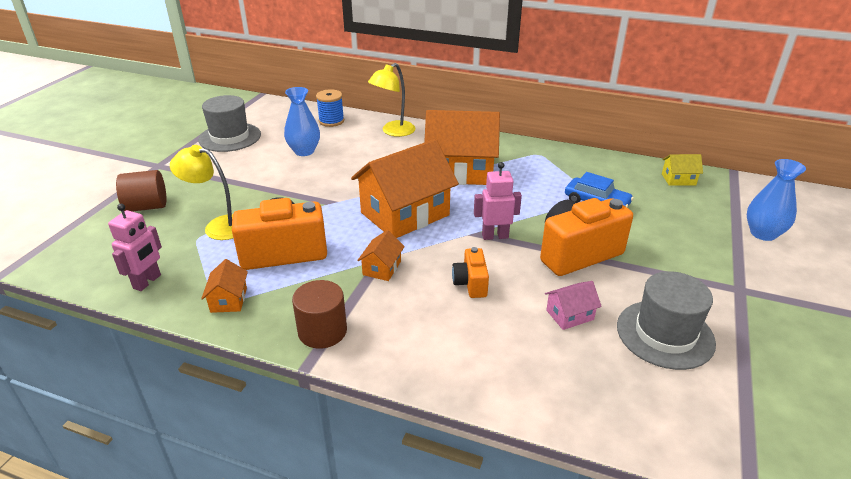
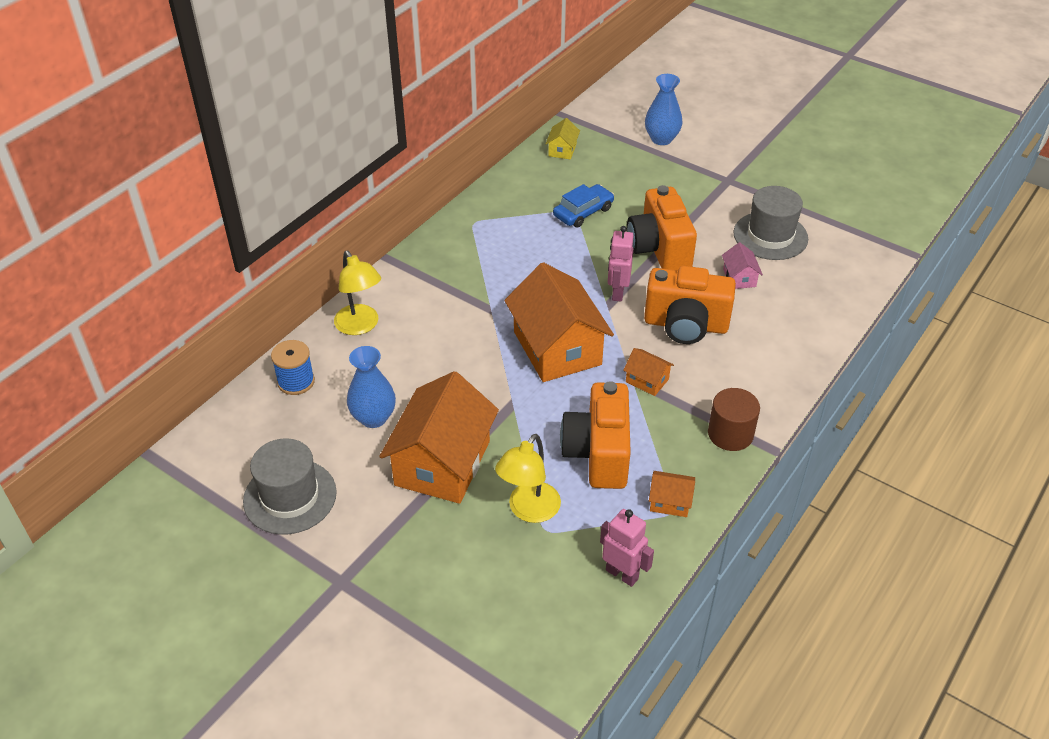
camera: 75 degrees left, 10 degrees up
(147, 206) = (455, 587): brown cylinder -> none
(460, 171) = (484, 288): orange house -> orange house (442, 463)
(471, 283) = (685, 325): orange camera -> orange camera, size x1.95

